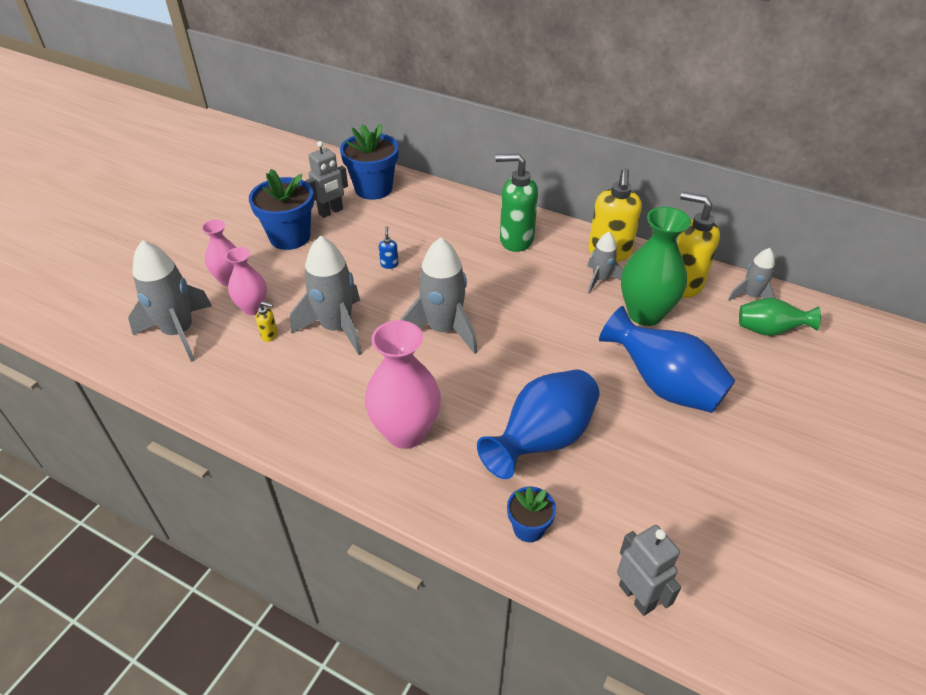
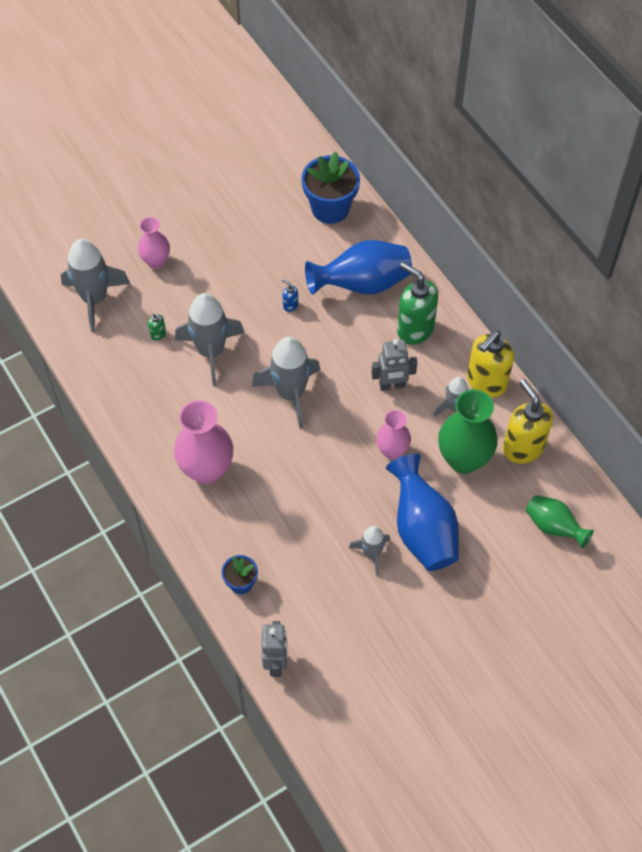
camera: 30 degrees right, 15 degrees up
(253, 308) = (159, 300): pink vase -> pink vase (392, 450)
(270, 335) = (158, 334): yellow soap dispenser -> green soap dispenser
(290, 237) = (226, 235): blue flower pot -> none
(331, 212) = (277, 221): grey robot -> grey robot (392, 385)
(389, 264) = (290, 305): blue soap dispenser -> blue soap dispenser turned 75 degrees counterclockwise
(542, 440) = (297, 525): blue vase -> blue vase (362, 284)
(751, 296) = (570, 488): grey rocket -> grey rocket (372, 554)

